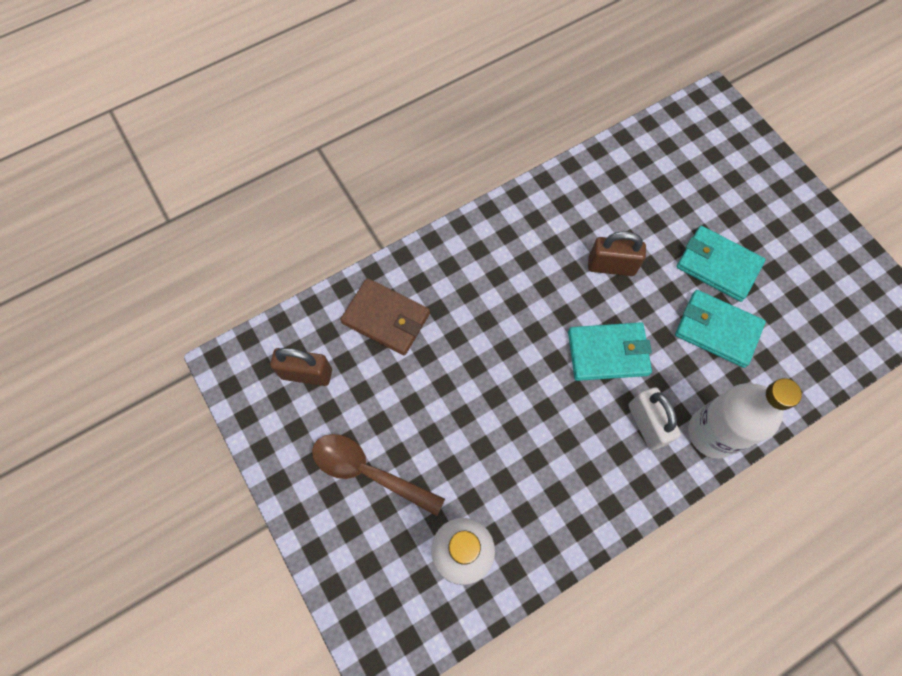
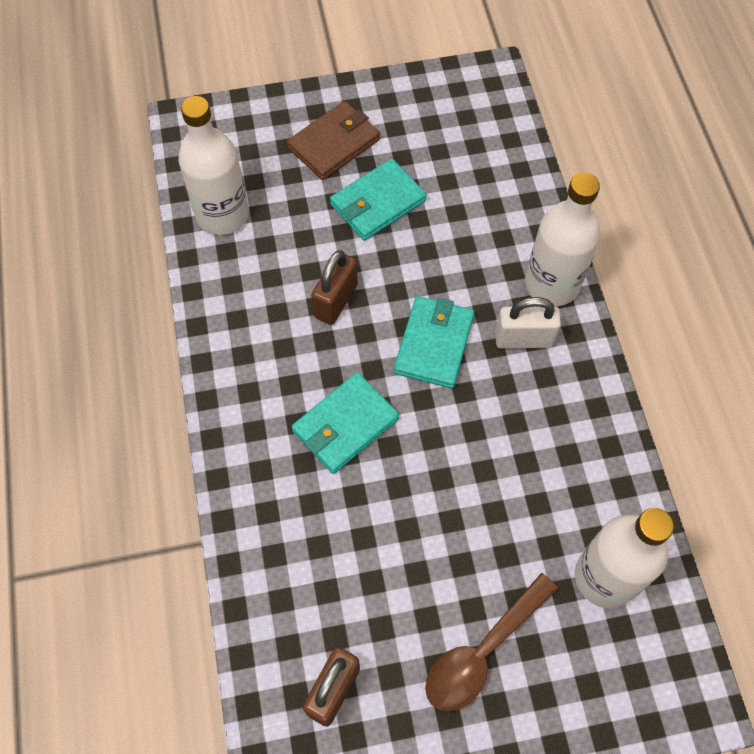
camera: 70 degrees left, 5 degrees down
(386, 318) = (299, 568): brown wallet -> brown wallet (334, 144)
(646, 159) = (222, 215): none -> white bottle
(717, 330) = (447, 234): turquoise wallet -> turquoise wallet (345, 425)

